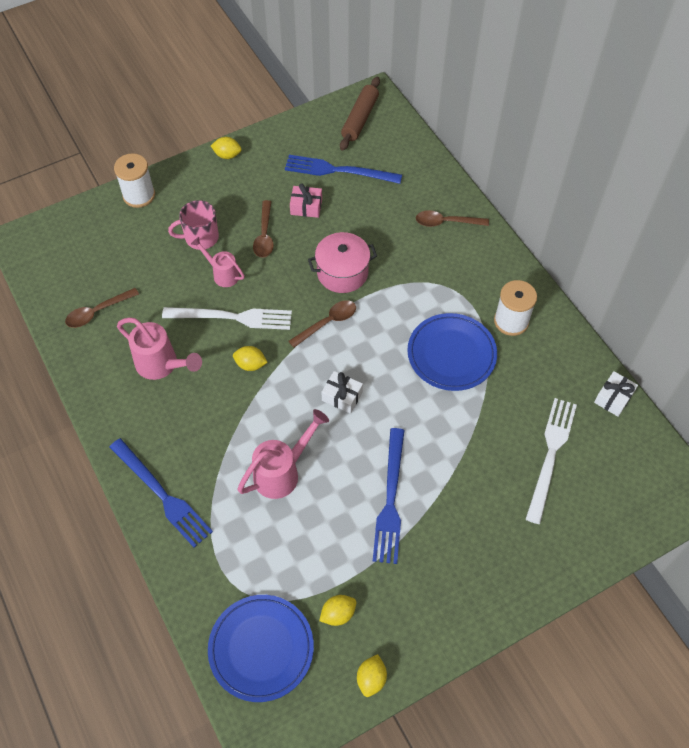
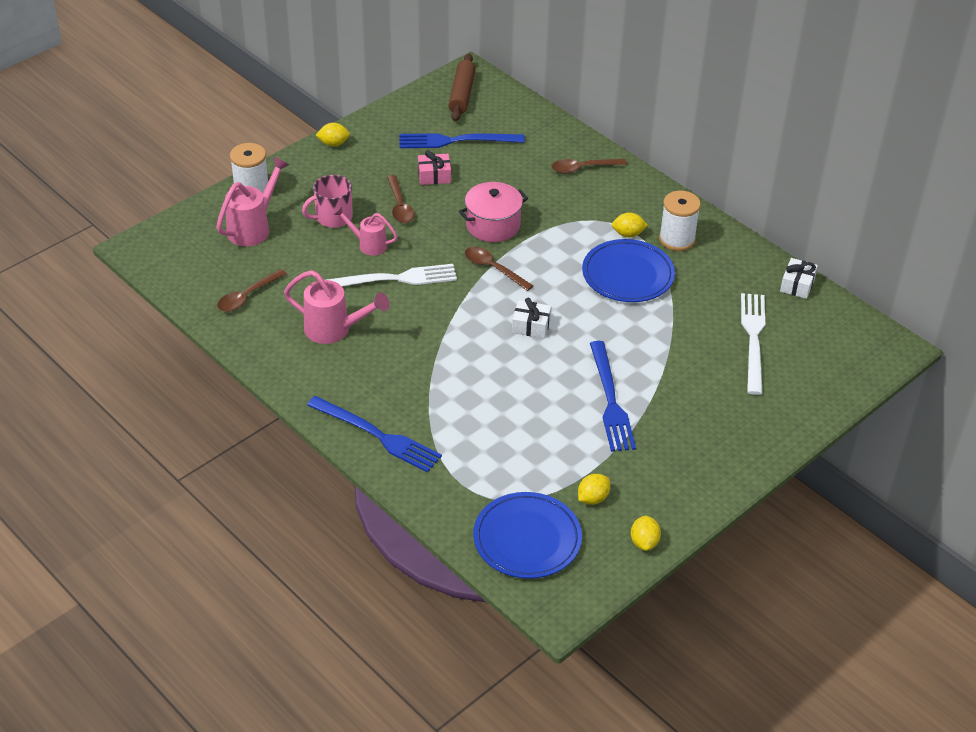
camera: 15 degrees left, 15 degrees down
(250, 364) = (427, 315): yellow lemon -> yellow lemon (628, 234)
(283, 472) = (494, 396): pink watering can -> pink watering can (254, 227)
(327, 323) = (493, 269): brown spoon -> brown spoon turned 90 degrees counterclockwise

